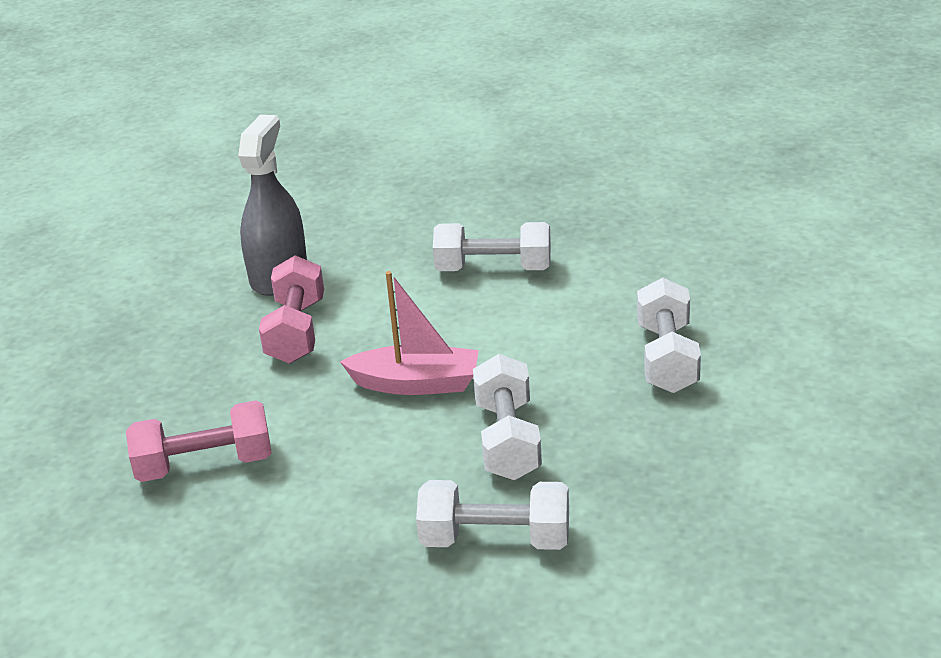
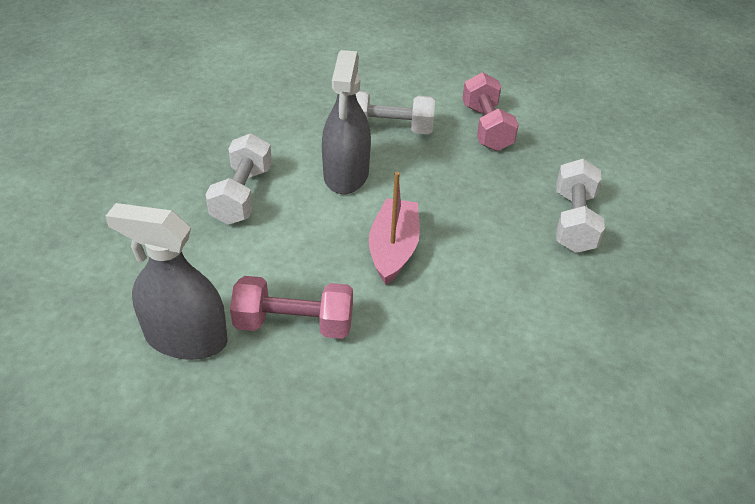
camera: 90 degrees left, 10 degrees up
(205, 465) = (487, 388): pink dumbbell -> pink dumbbell (486, 127)
(507, 440) = (470, 207): white dumbbell -> none
(552, 334) = (346, 174): none -> grey spray bottle

